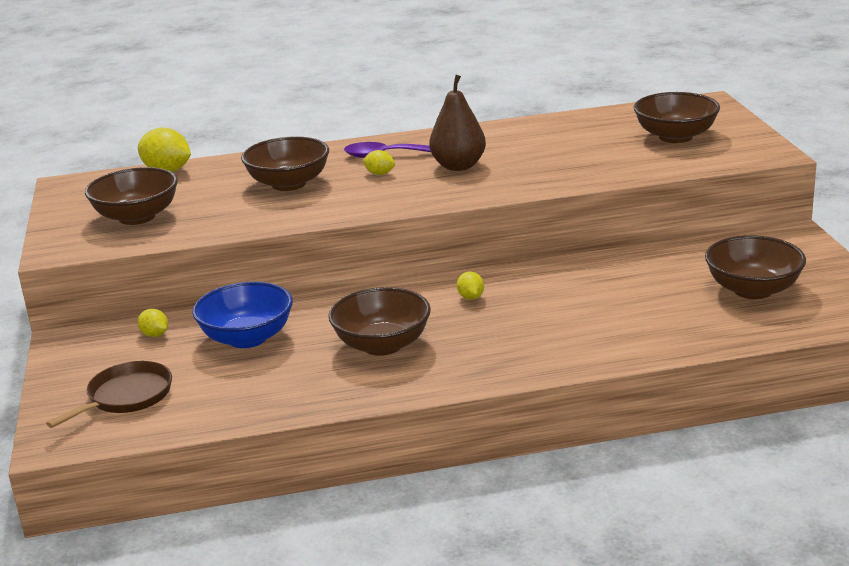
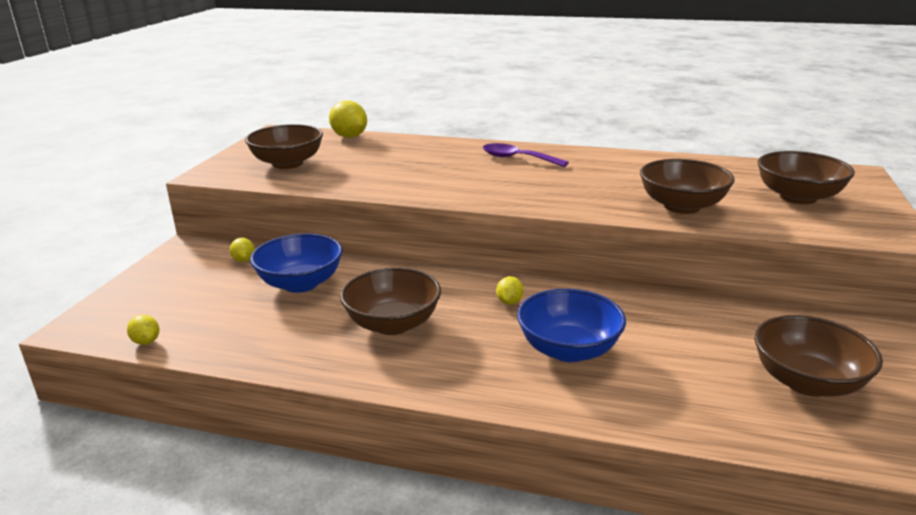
camera: 25 degrees right, 0 degrees up
(126, 397) = (165, 306): brown pan -> none
(289, 184) = (419, 164): brown bowl -> brown bowl (682, 206)
(379, 174) = (496, 171): yellow lemon -> yellow lemon (146, 341)
(458, 166) = (566, 179): brown pear -> none
(557, 320) = (568, 350): none -> blue bowl

